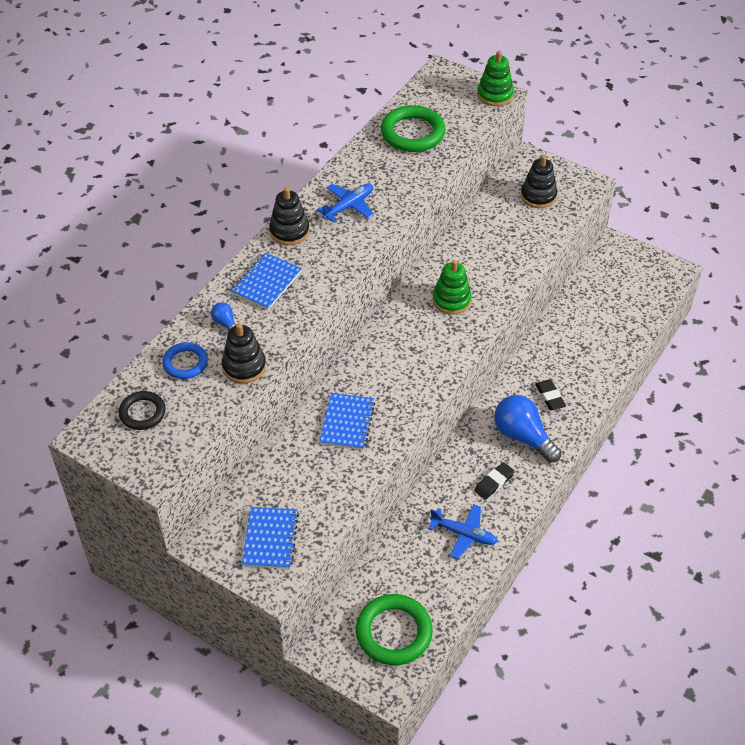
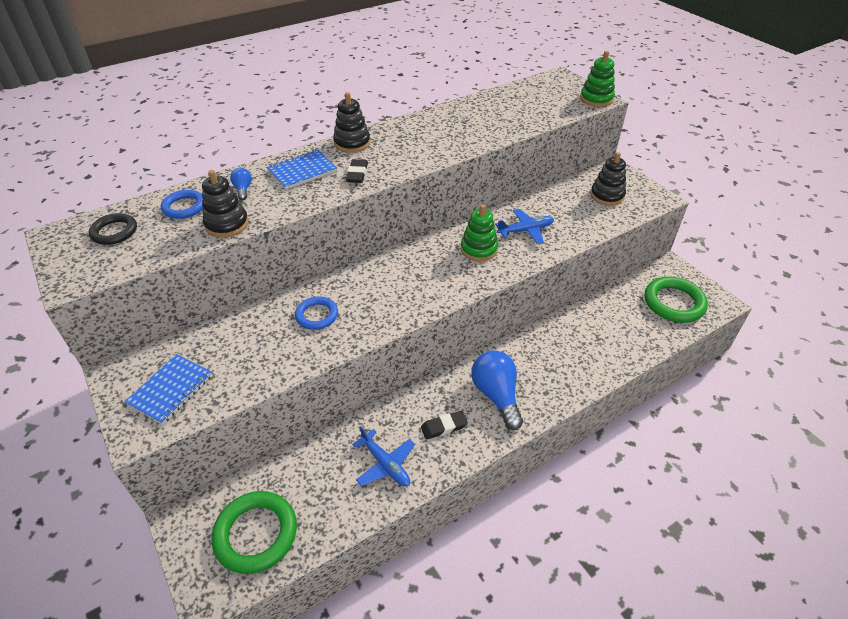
camera: 25 degrees right, 5 degrees down
(347, 423) = (317, 315): blue notebook -> blue ring
(349, 206) = (415, 139): blue plane -> blue plane (525, 230)
(412, 133) = (506, 107): green ring -> green ring (674, 303)
(550, 397) = (542, 369): black eraser -> black eraser (357, 174)

